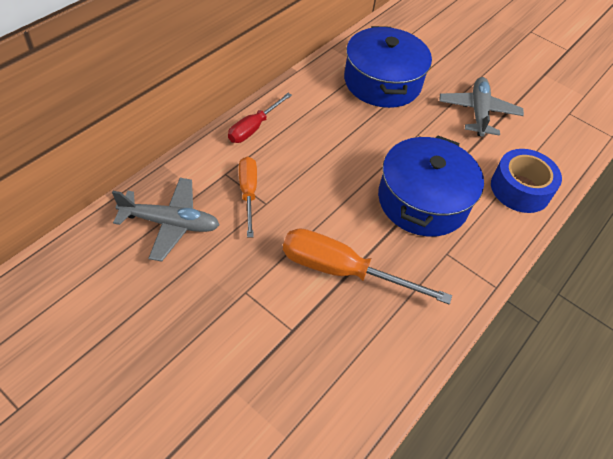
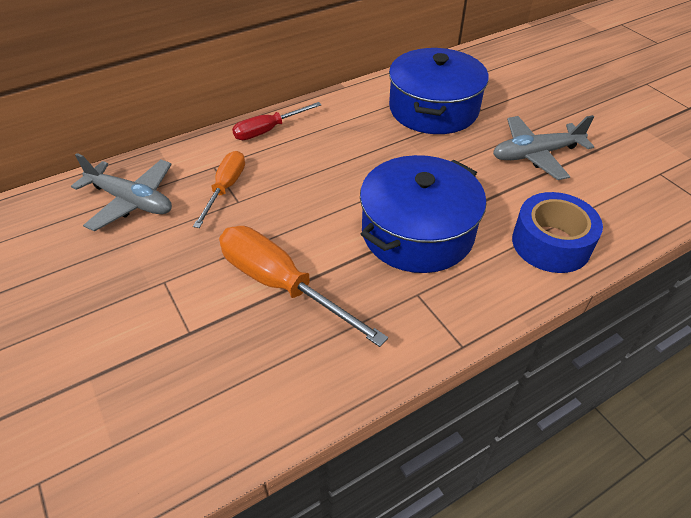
camera: 25 degrees right, 5 degrees down
(478, 112) = (536, 154): grey plane -> grey plane turned 135 degrees counterclockwise

